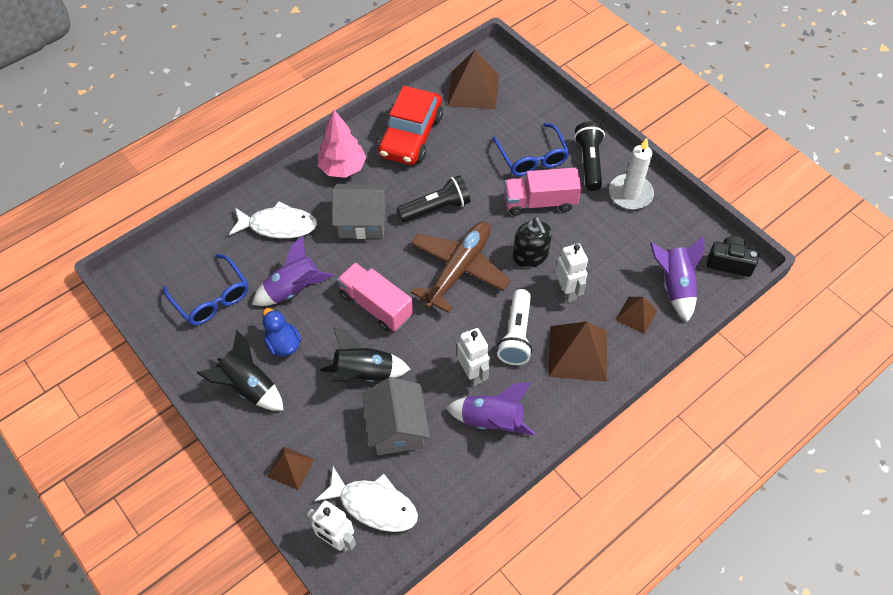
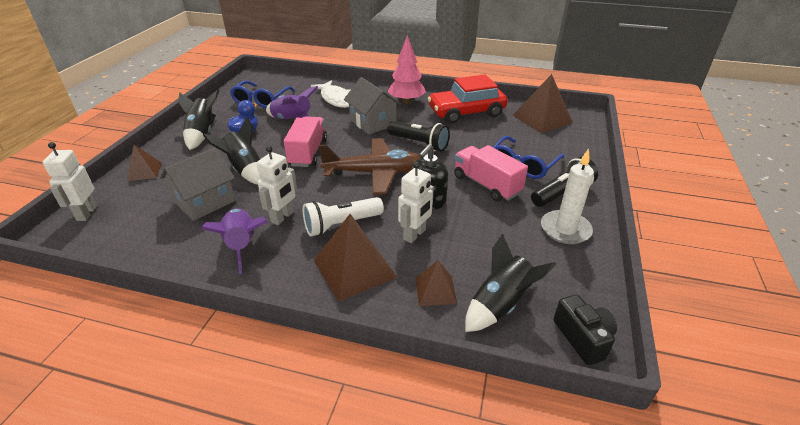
camera: 55 degrees right, 20 degrees down
(374, 505) = (126, 218): white fish -> none
(674, 286) = (500, 305): purple rocket -> black rocket

